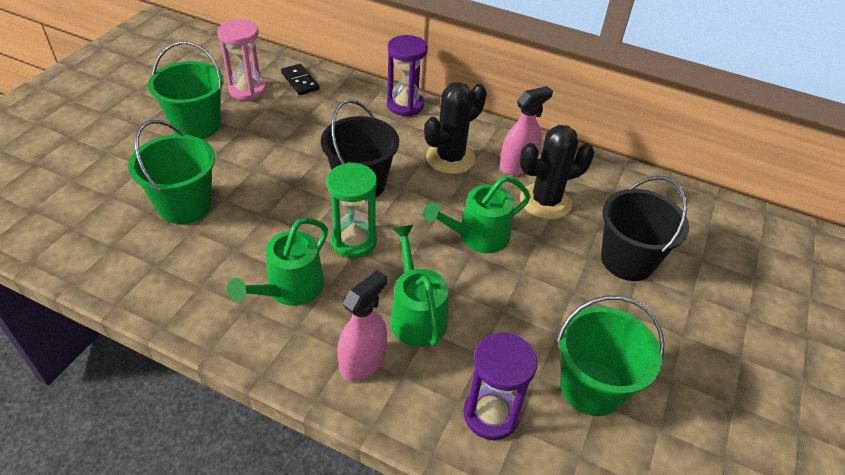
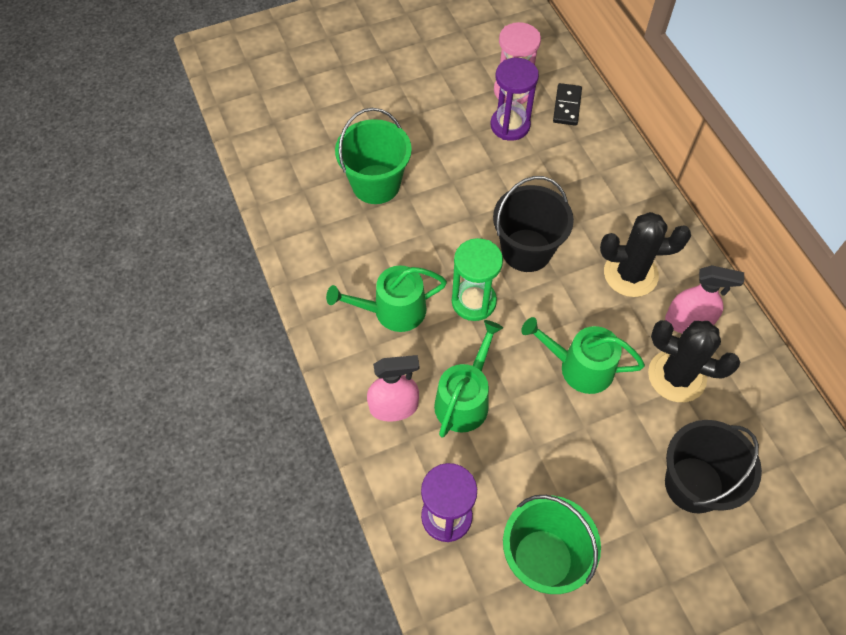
camera: 45 degrees right, 15 degrees up
(196, 125) = (442, 107): green bucket -> none
(405, 105) = (642, 189): purple hourglass -> purple hourglass (510, 125)

